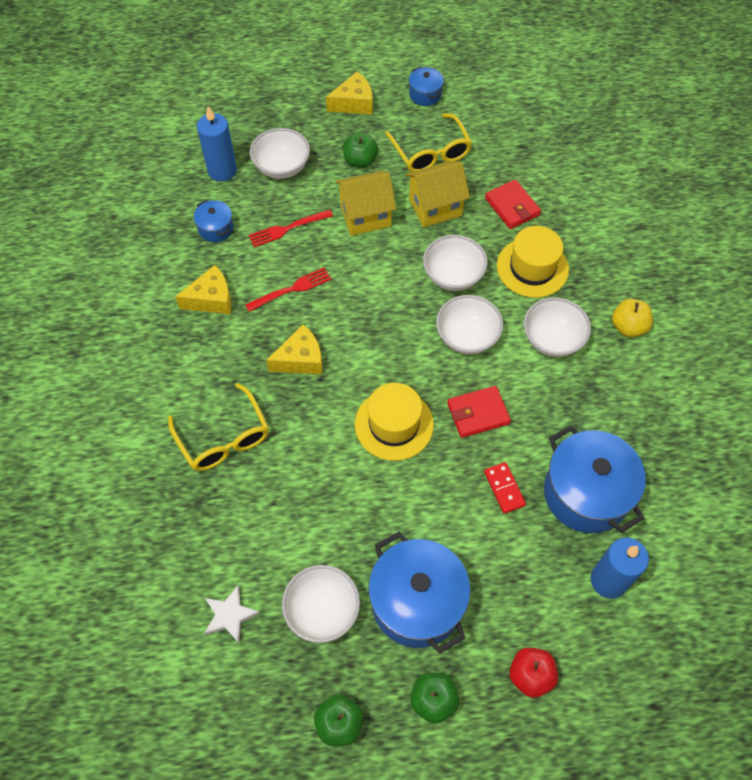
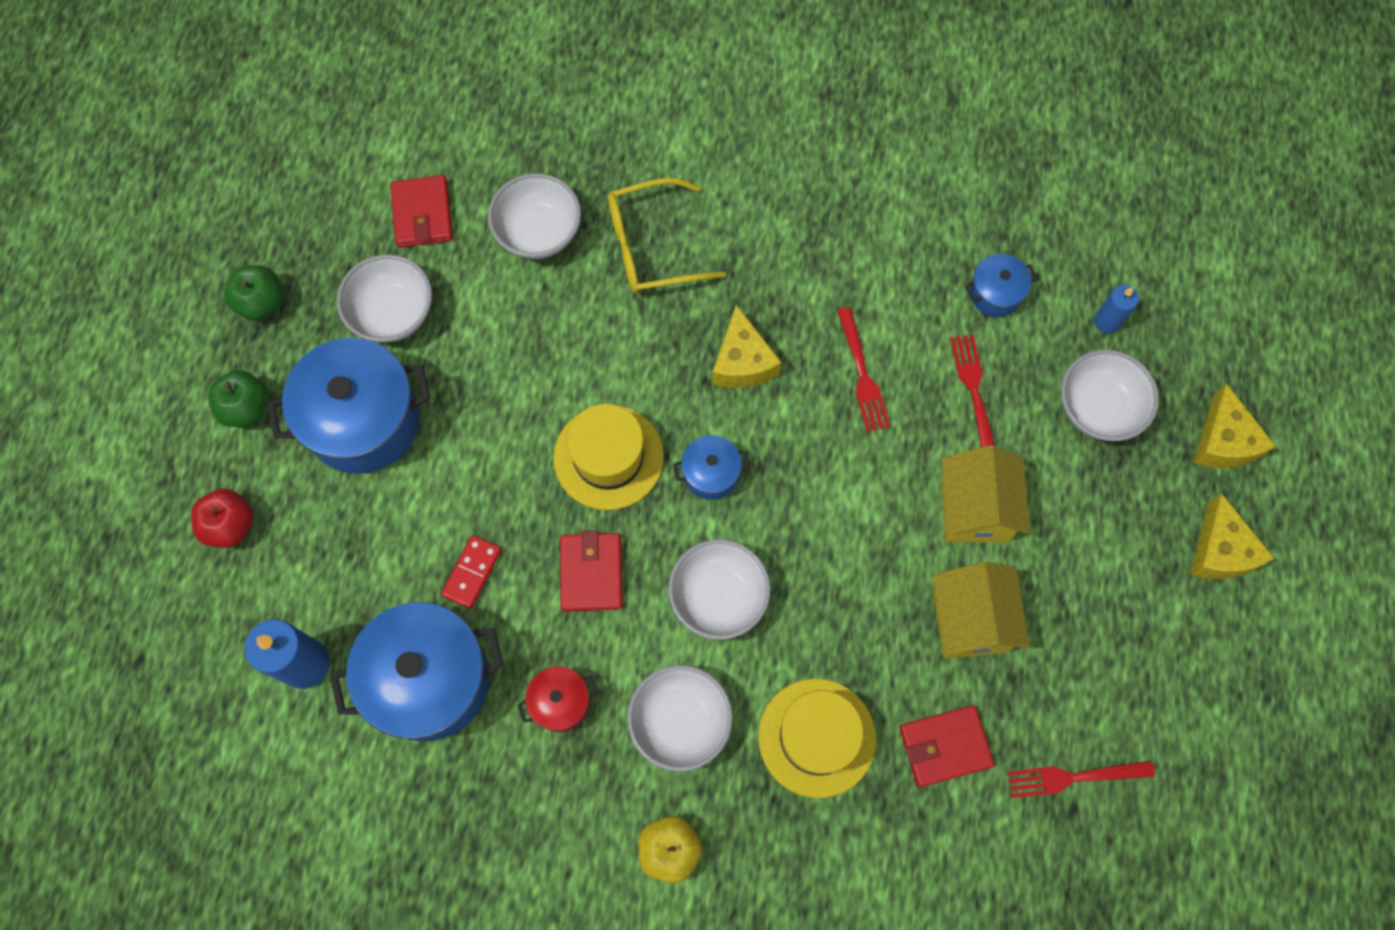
camera: 105 degrees right, 10 degrees up
(211, 299) = (871, 267): yellow cheese -> yellow cheese (1223, 441)
(222, 170) = (1107, 321): blue candle -> blue candle, size x0.58
(230, 615) = (422, 214): white star -> red wallet
(360, 161) = (1089, 529): green apple -> none
(425, 94) = (1223, 676): blue pot -> blue pot (711, 474)
(431, 152) = (1087, 647): yellow glasses -> none
(453, 275) = (831, 609): white bowl -> white bowl (538, 232)
(504, 488) = (472, 572): red domino -> red domino turned 60 degrees counterclockwise
(505, 148) = (1074, 777): none -> red fork
(568, 409) = (560, 702): none -> red pot

